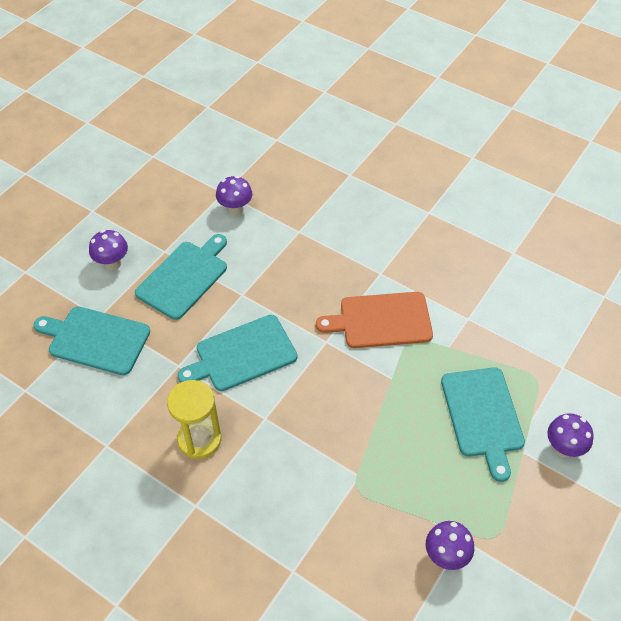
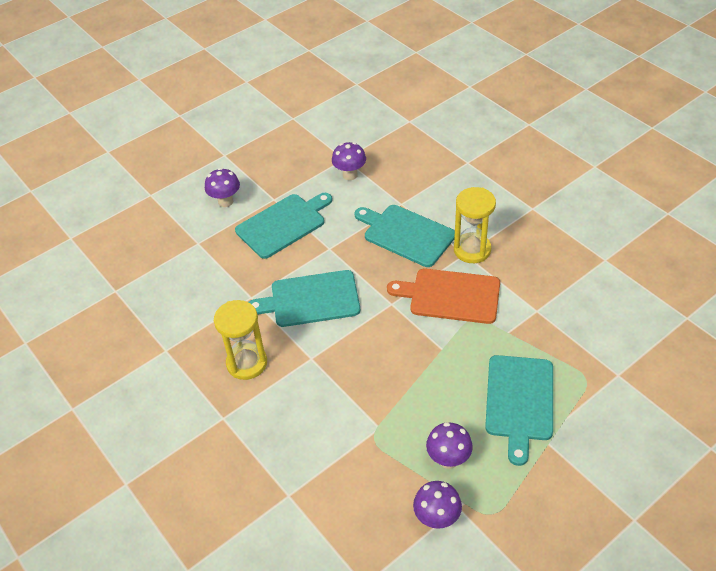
camera: 20 degrees right, 5 degrees down
(96, 340) = (188, 261): turquoise cutting board -> turquoise cutting board (406, 234)
(385, 267) = (472, 250): none -> yellow hourglass
(563, 448) = (591, 449): purple mushroom -> purple mushroom (448, 459)

